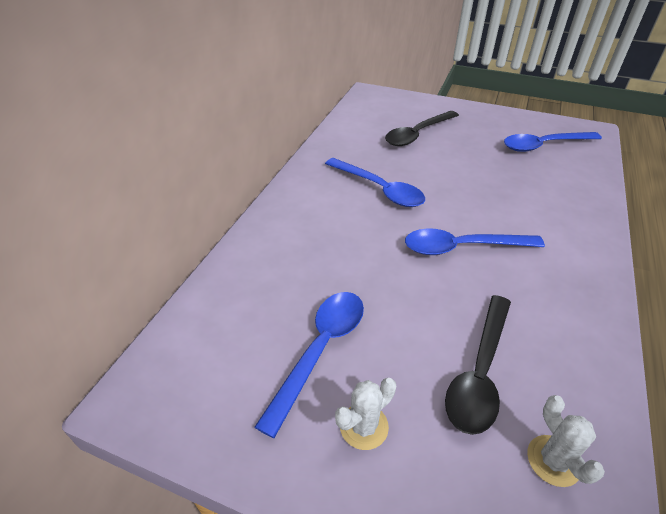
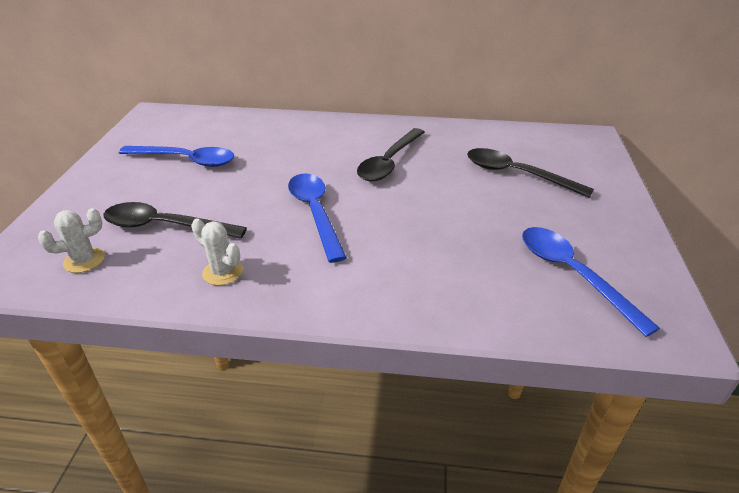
camera: 75 degrees right, 5 degrees down
(364, 426) = (124, 183): white cactus -> white cactus (222, 272)
(379, 189) = (389, 162): blue spoon -> black spoon

